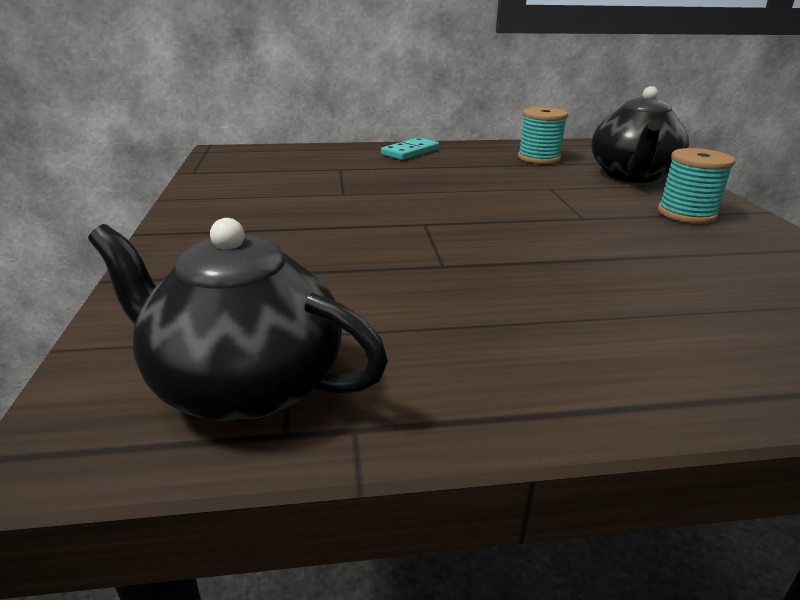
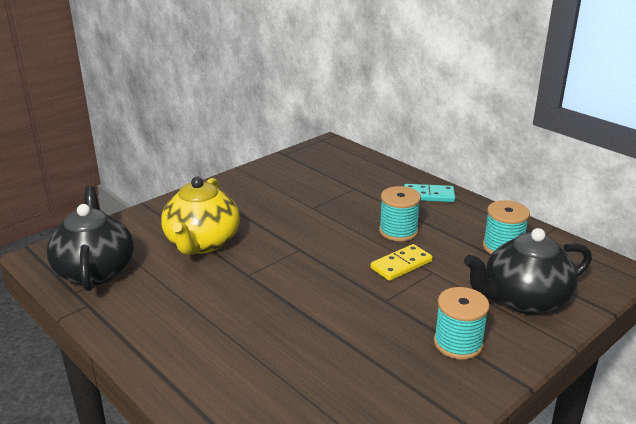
camera: 55 degrees right, 0 degrees up
(315, 270) = (202, 243): none -> yellow teapot
(457, 178) = (398, 231): none -> turquoise spool
(523, 194) = (401, 265): none -> yellow domino

